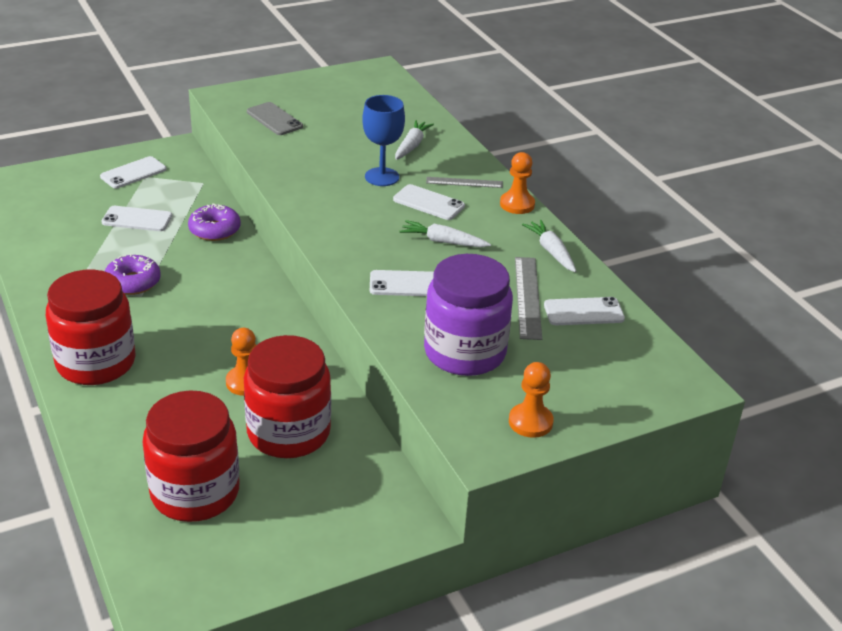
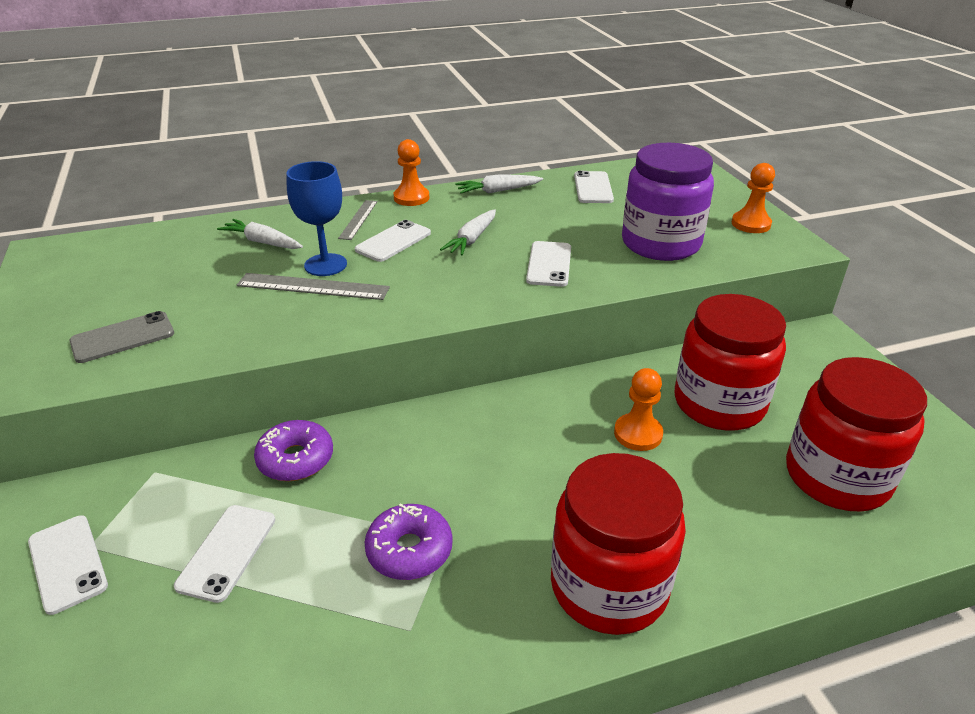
camera: 80 degrees left, 0 degrees up
(527, 297) = (571, 208): grey ruler -> grey ruler (313, 286)

